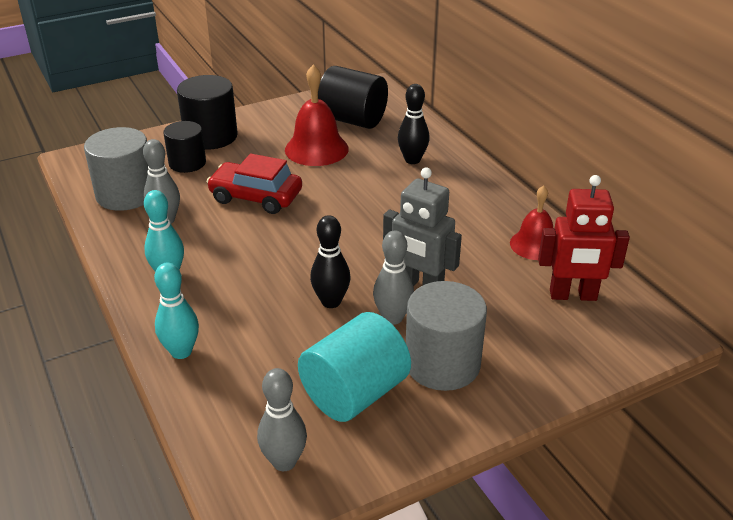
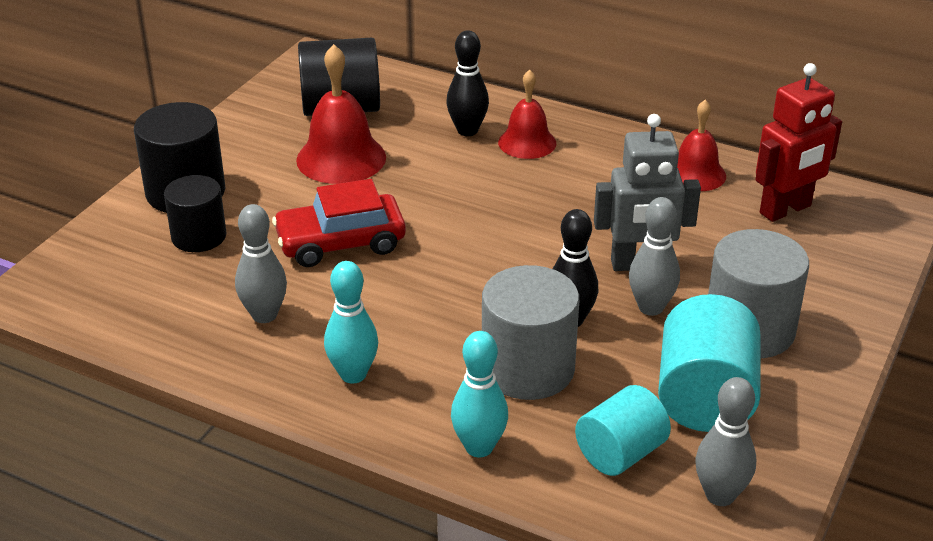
camera: 35 degrees left, 0 degrees up
(126, 194) = (168, 307): grey cylinder -> grey cylinder (527, 369)
(256, 400) = (620, 453): none -> turquoise cylinder
(441, 181) = (527, 142): none -> red bell

